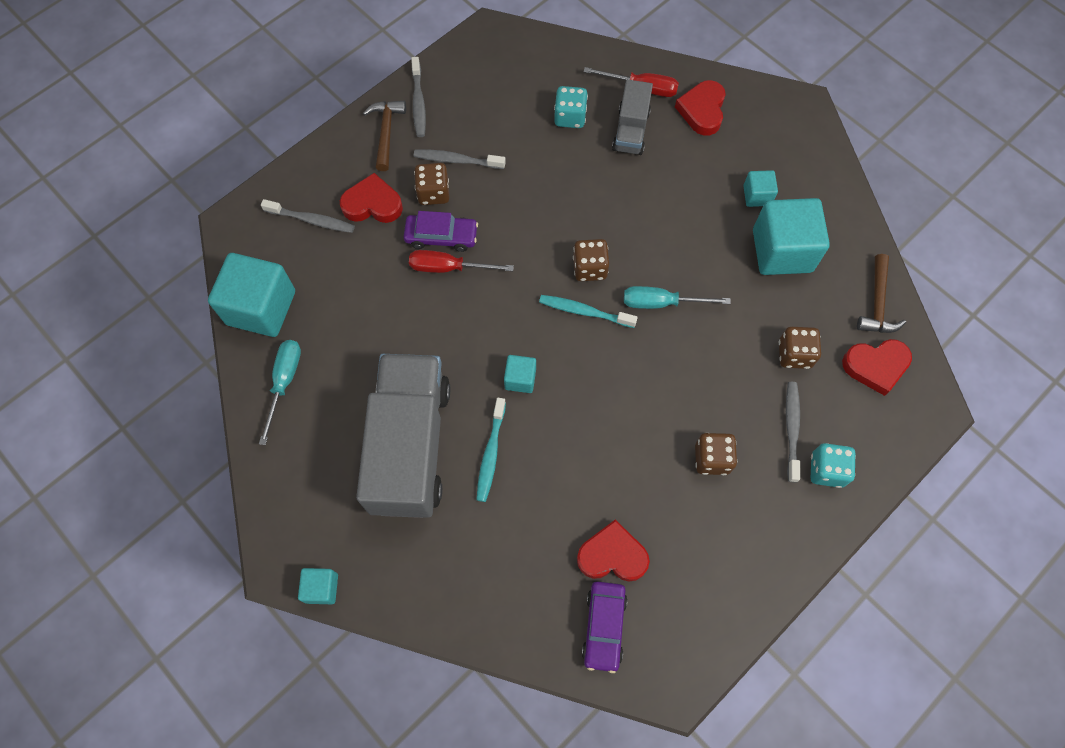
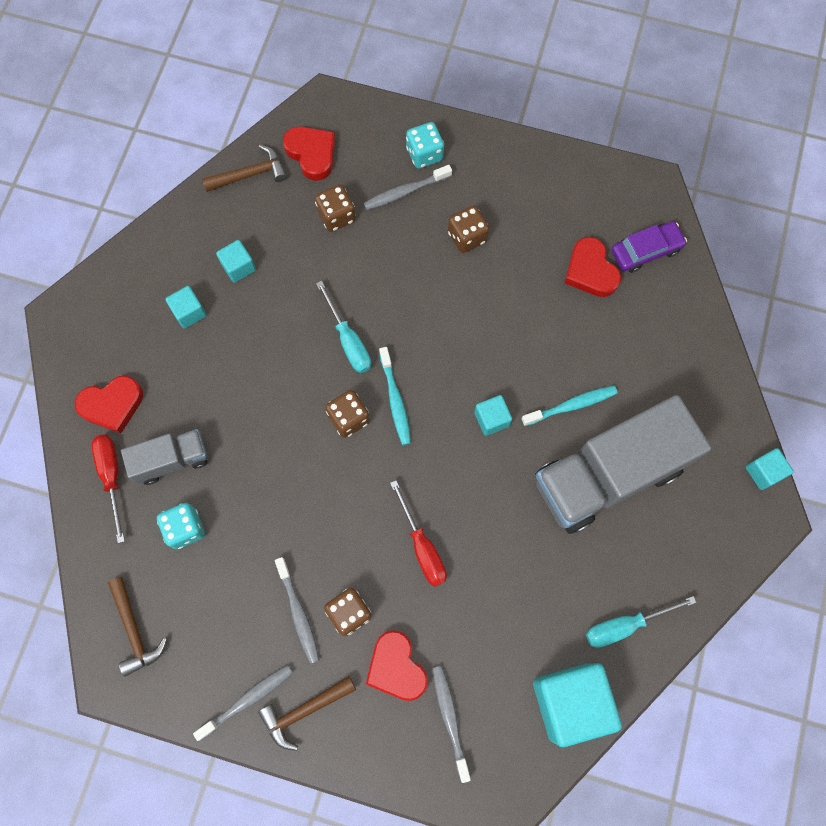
camera: 120 degrees left, 5 degrees up
(441, 236) = (393, 574): purple car -> none
(514, 57) = (135, 631): none -> brown hammer
(782, 251) = (238, 267): turquoise cube -> turquoise cube, size x0.49

